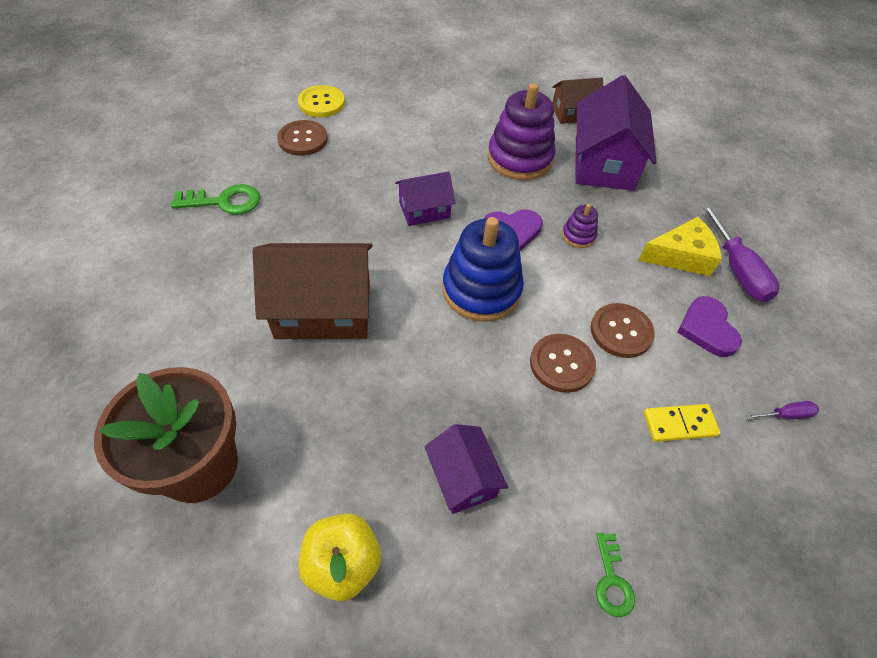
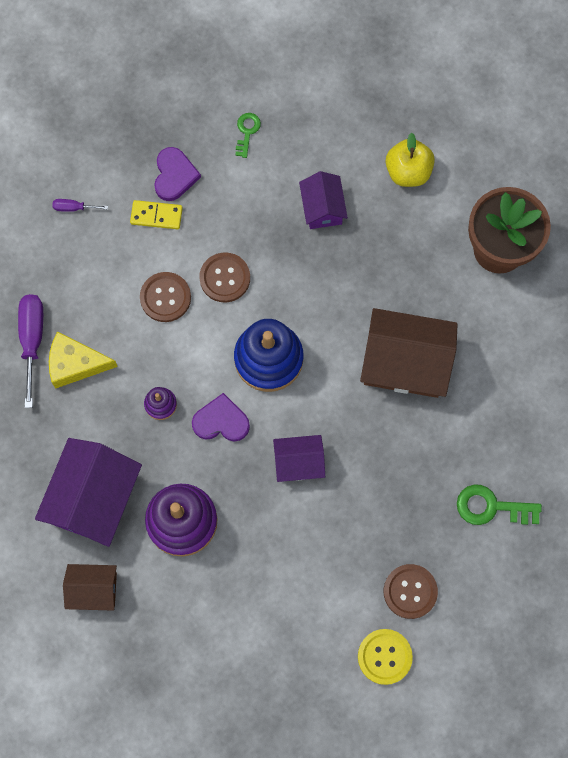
camera: 165 degrees left, 20 degrees up
(707, 329) = (93, 287): purple heart -> purple heart (174, 175)

